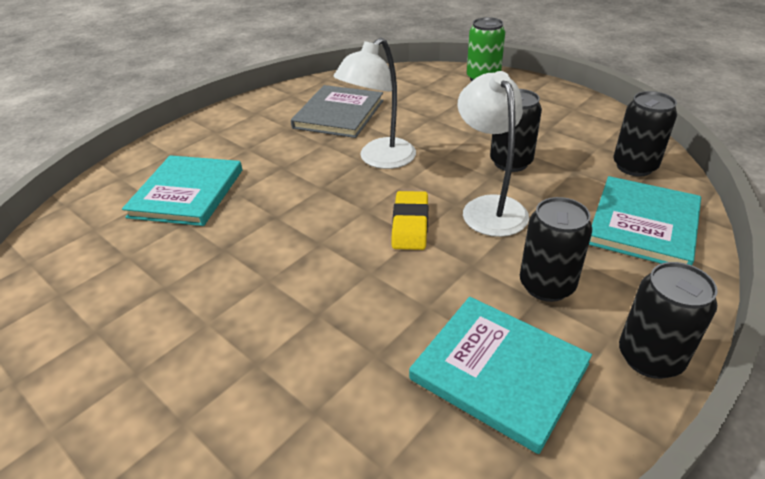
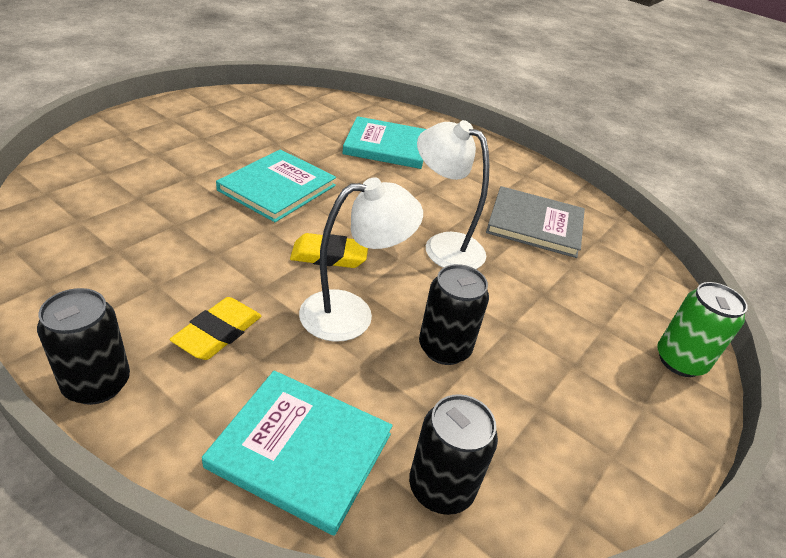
camera: 80 degrees right, 0 degrees up
(499, 372) = (129, 283): turquoise book -> turquoise book (277, 188)
(546, 285) = (218, 332): black can -> yellow eraser

